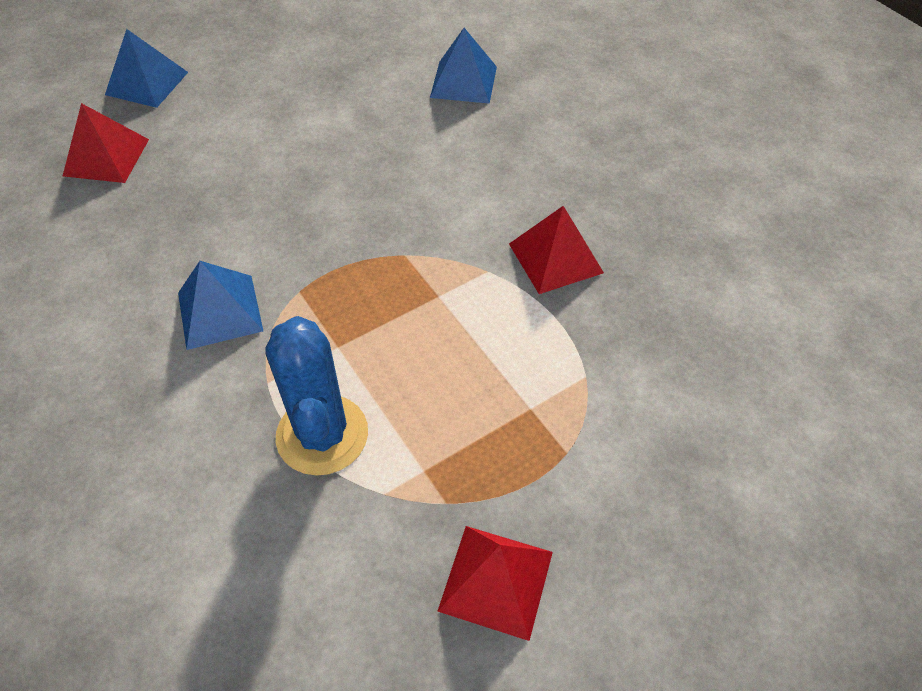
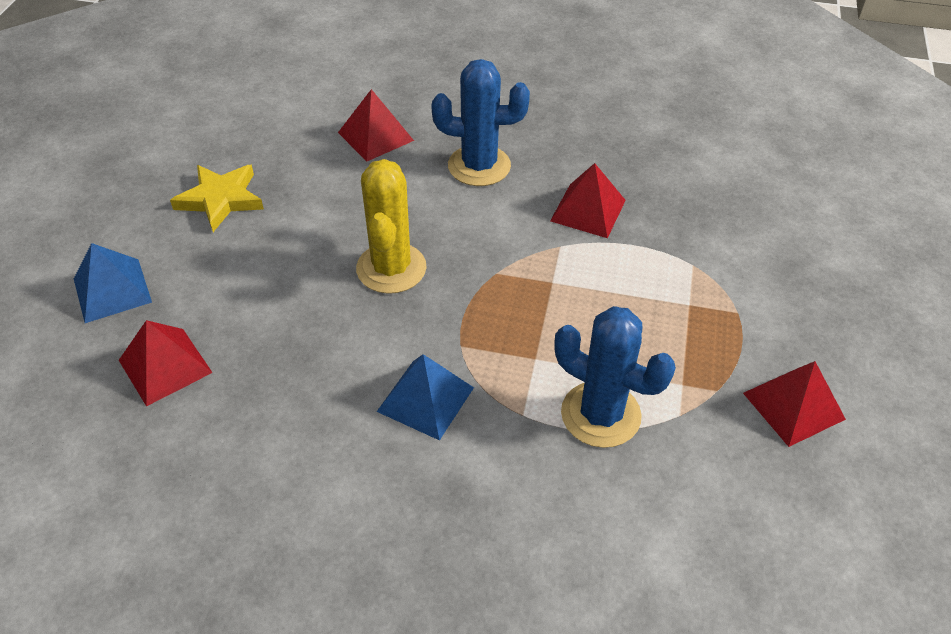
camera: 45 degrees left, 5 degrees down
(291, 62) = (221, 199): none -> yellow star
(333, 193) = (391, 268): none -> yellow cactus
(464, 82) = (376, 136): blue pyramid -> red pyramid
(513, 157) = (479, 166): none -> blue cactus

